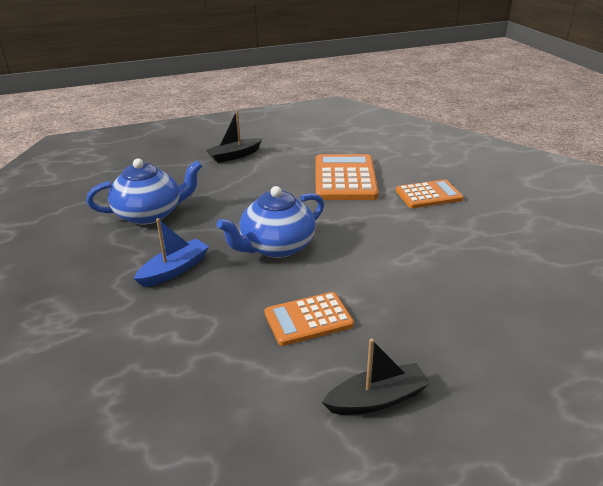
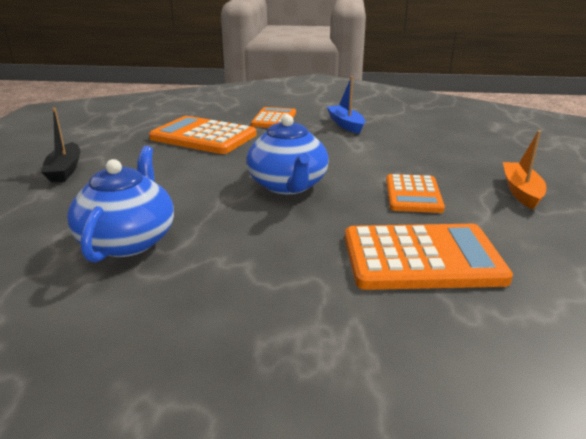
camera: 65 degrees left, 5 degrees down
(174, 270) = (277, 242): blue boat -> blue boat (346, 125)
(182, 347) = (422, 258): none -> orange calculator
(377, 399) = (521, 191): black boat -> orange boat

